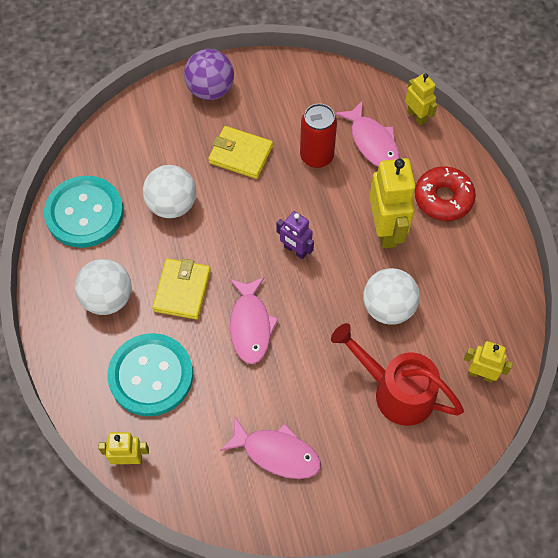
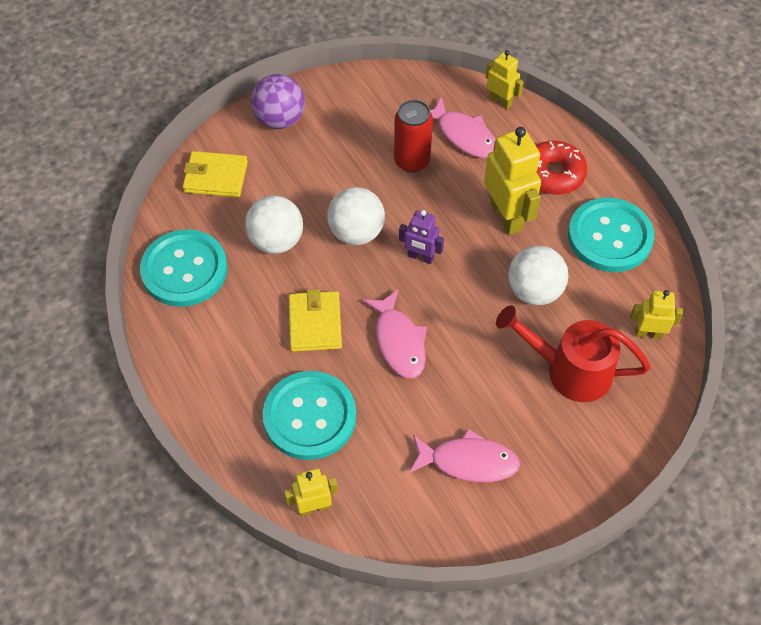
camera: 15 degrees left, 5 degrees down
(107, 298) = (237, 350): white ball -> white ball (356, 232)
(240, 154) = (332, 176): yellow wallet -> yellow wallet (216, 177)
(476, 272) = (609, 237): none -> turquoise button

